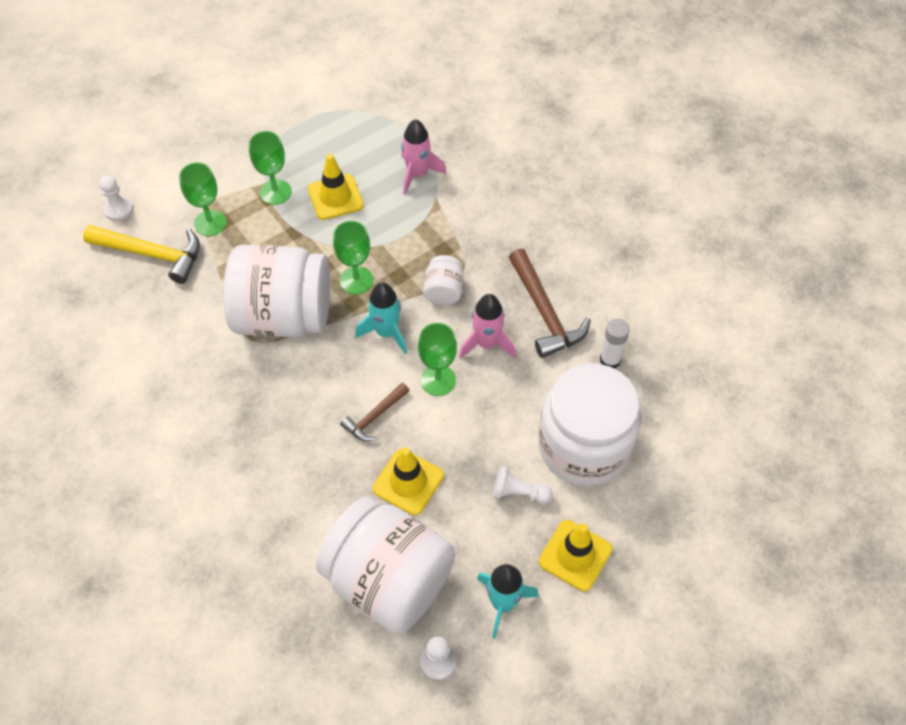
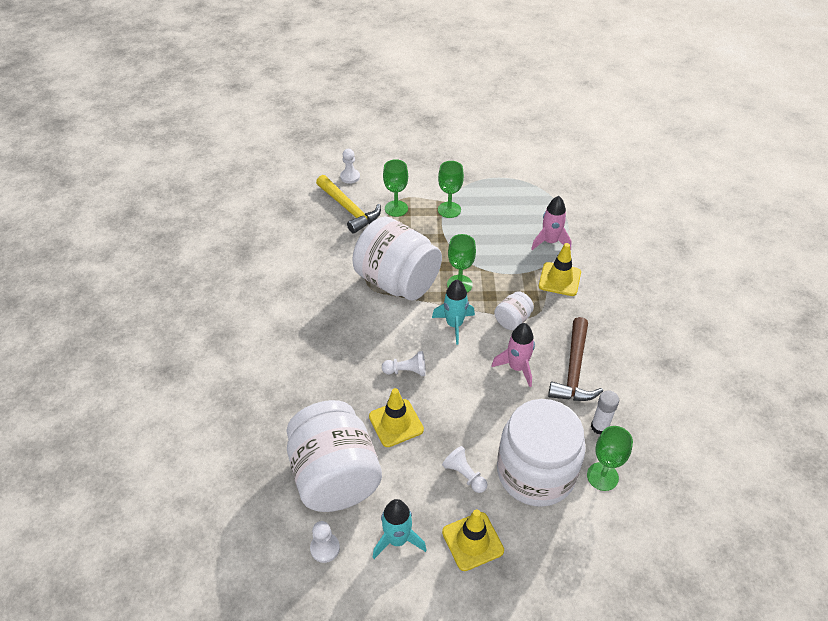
camera: 35 degrees right, 10 degrees down
(335, 197) = (485, 230): yellow traffic cone -> yellow traffic cone (559, 279)
(374, 417) = (406, 371): brown hammer -> white pawn
(438, 380) = (465, 372): green goblet -> green goblet (602, 476)

